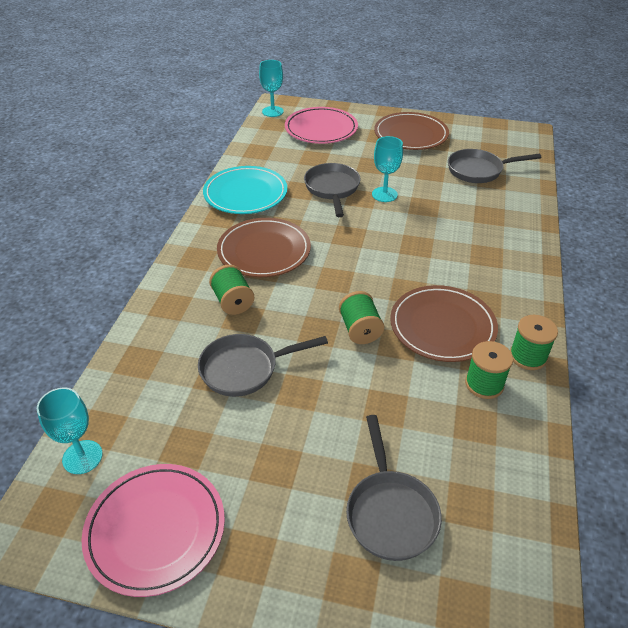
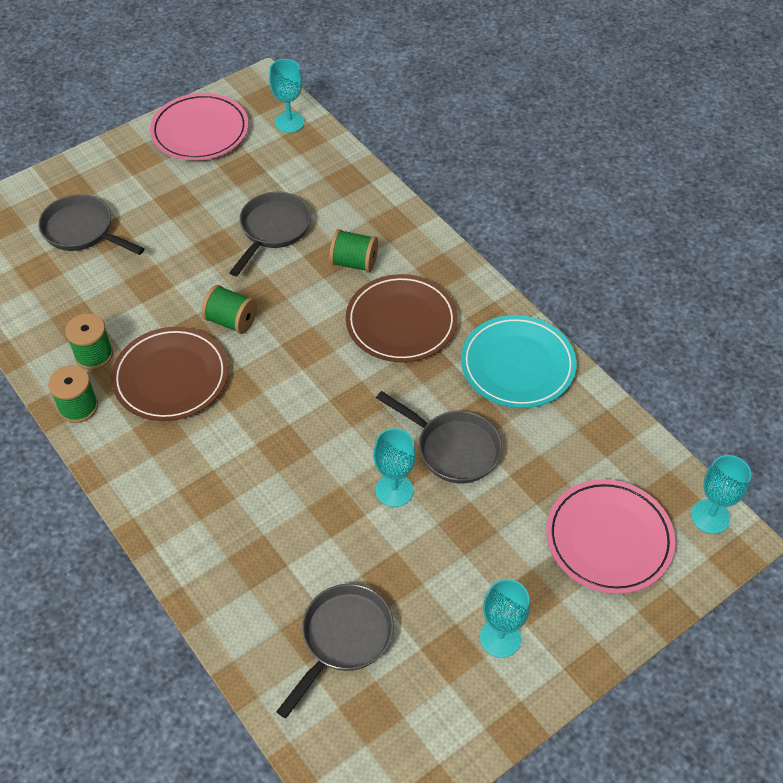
camera: 130 degrees right, 10 degrees up
(410, 135) = (500, 638): brown plate -> turquoise goblet

